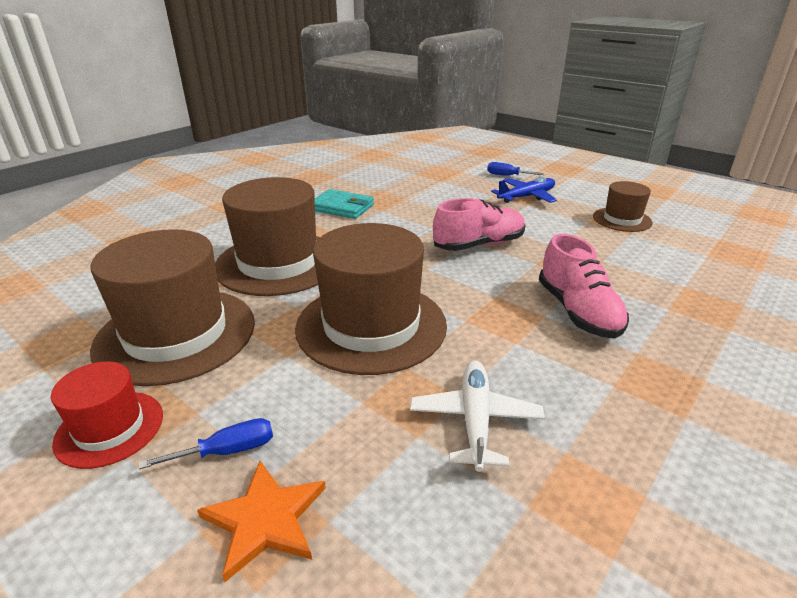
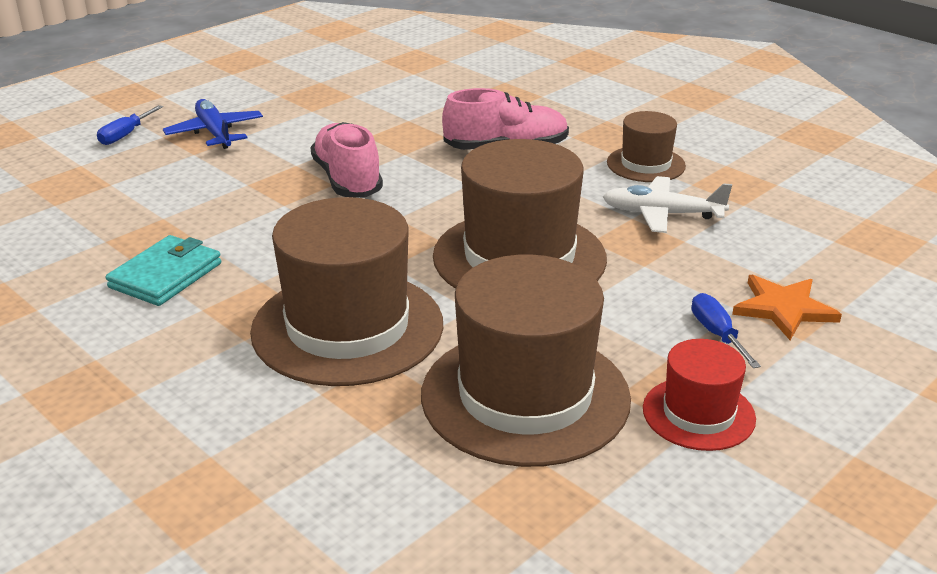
camera: 85 degrees left, 0 degrees up
(622, 219) = (315, 93): brown hat -> brown hat (646, 164)

